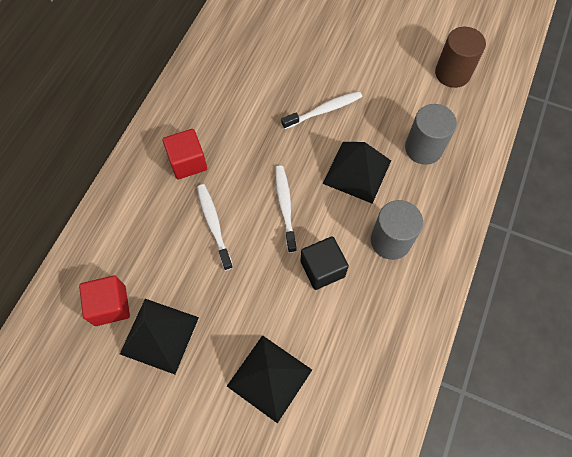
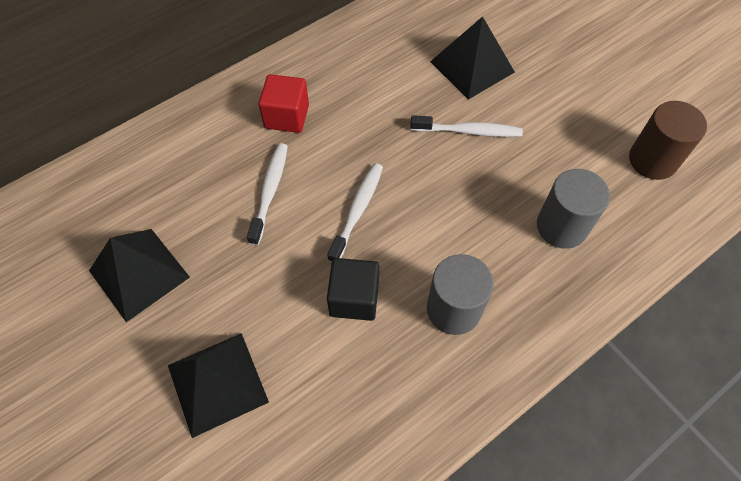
camera: 30 degrees right, 5 degrees down
(110, 305) = (114, 218): red cube -> none
(357, 172) = (463, 214): black pyramid -> black pyramid (472, 66)

